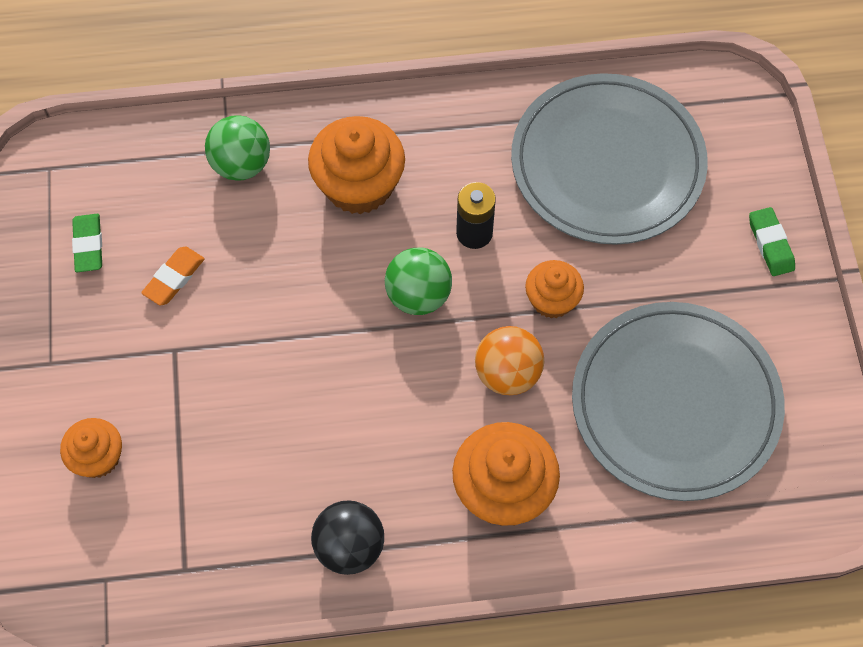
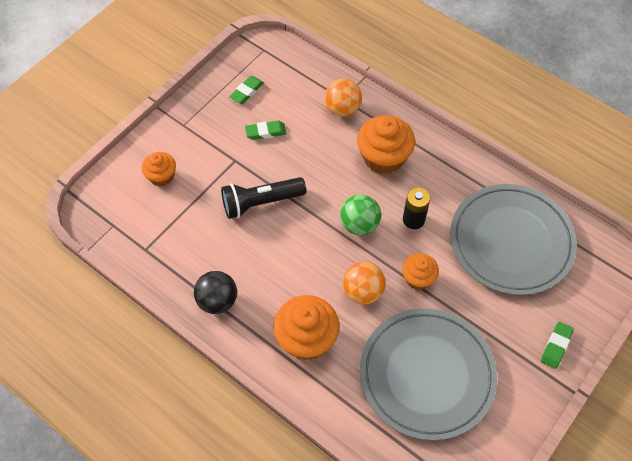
camera: 45 degrees right, 5 degrees down
(174, 278) = (265, 132): orange eraser -> green eraser
(241, 164) = (342, 109): green ball -> orange ball
(269, 375) = (261, 203): none -> black flashlight

